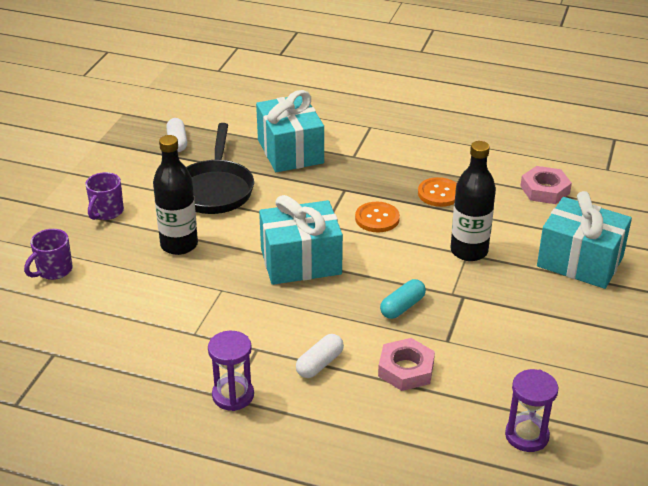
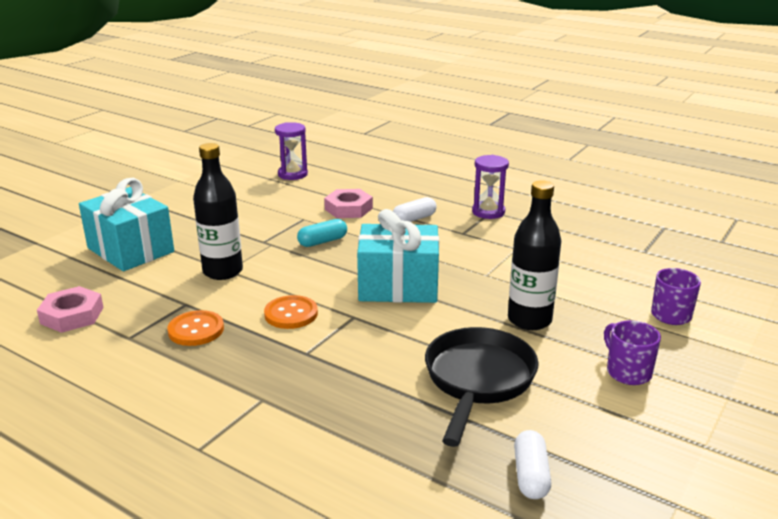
camera: 165 degrees left, 10 degrees down
(106, 212) = (627, 372): purple mug -> purple mug turned 60 degrees counterclockwise
(290, 151) = (350, 423): turquoise gift -> none

